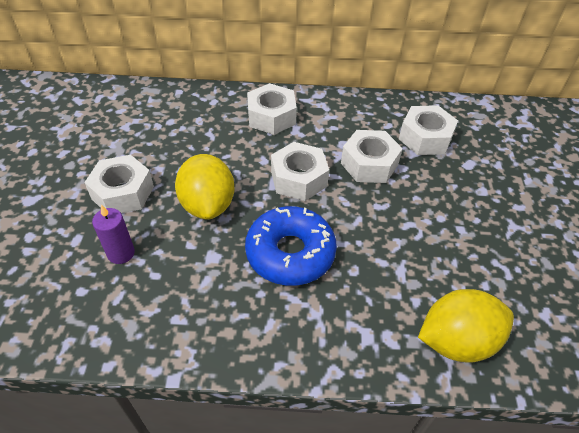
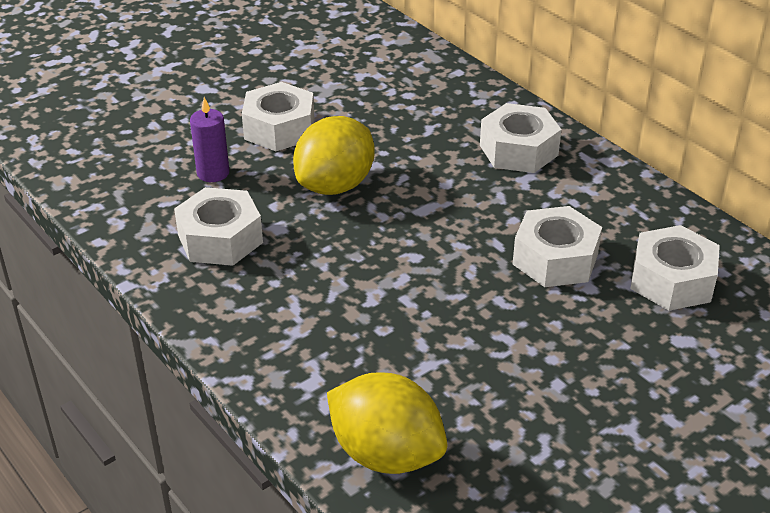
camera: 50 degrees right, 10 degrees down
(290, 253) = (347, 273): blue donut -> none
(299, 179) = (455, 221): white nut -> white nut (220, 239)

